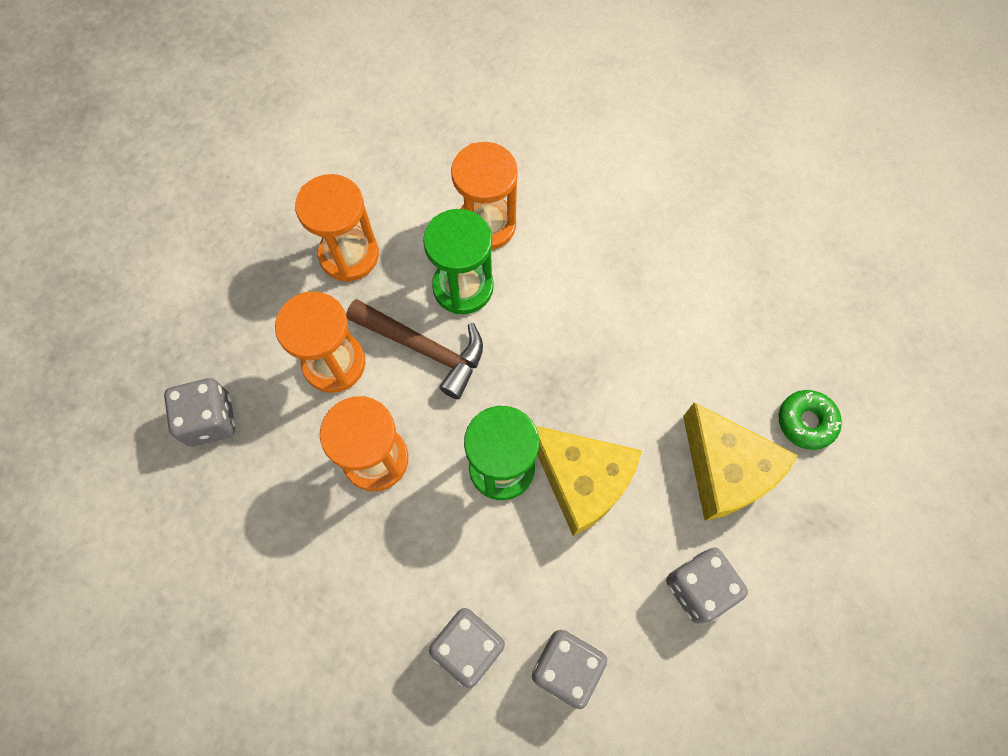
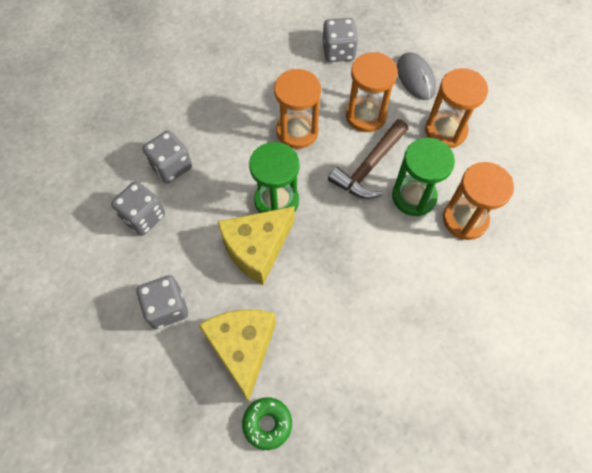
camera: 100 degrees right, 5 degrees down
(256, 301) = (415, 78): none -> grey mouse
(725, 471) = (242, 348): yellow cheese -> yellow cheese turned 105 degrees clockwise

